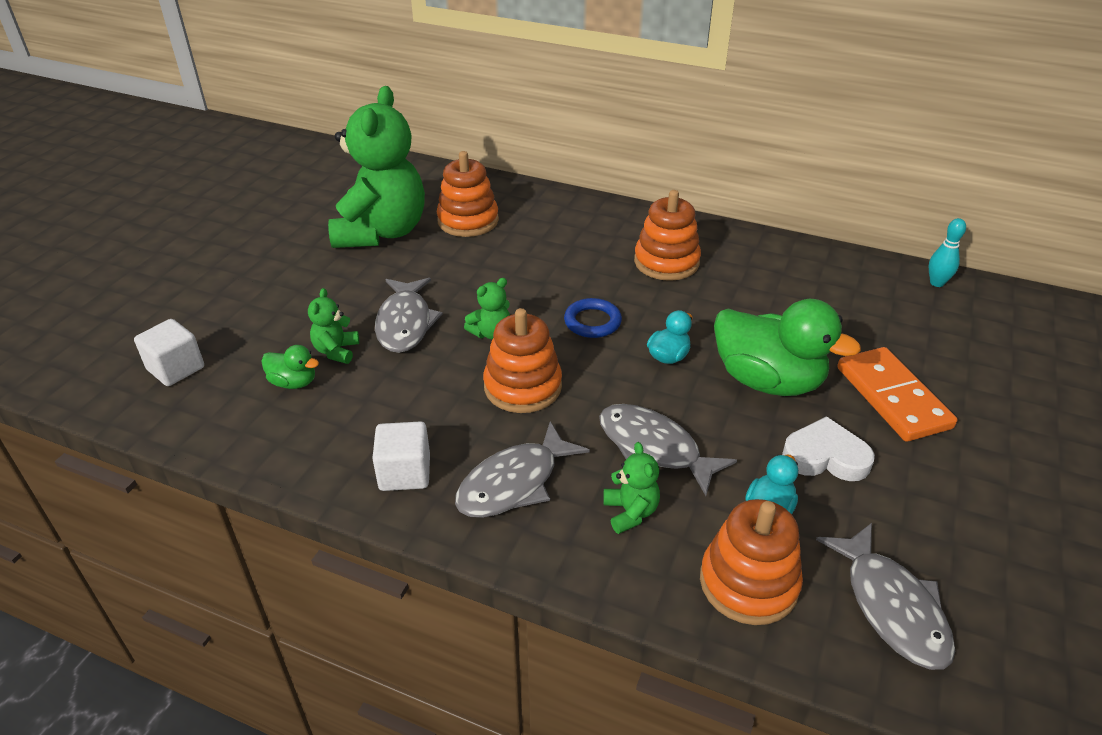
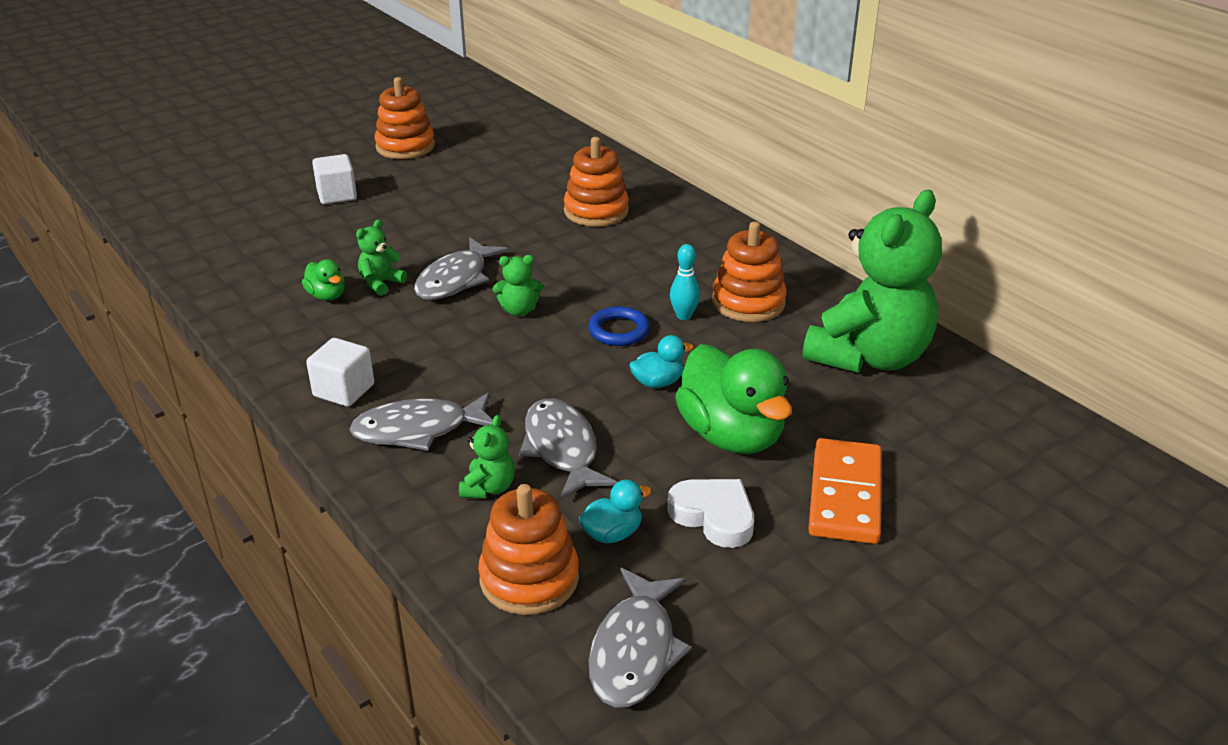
camera: 30 degrees right, 5 degrees down
(176, 368) = (254, 257): white cube -> white cube (337, 195)
(381, 232) = (510, 200): green teddy bear -> green teddy bear (869, 357)
(523, 387) = (501, 361): orange stacking toy -> orange stacking toy (405, 146)
(937, 283) = (1031, 413): turquoise bowling pin -> turquoise bowling pin (684, 316)

